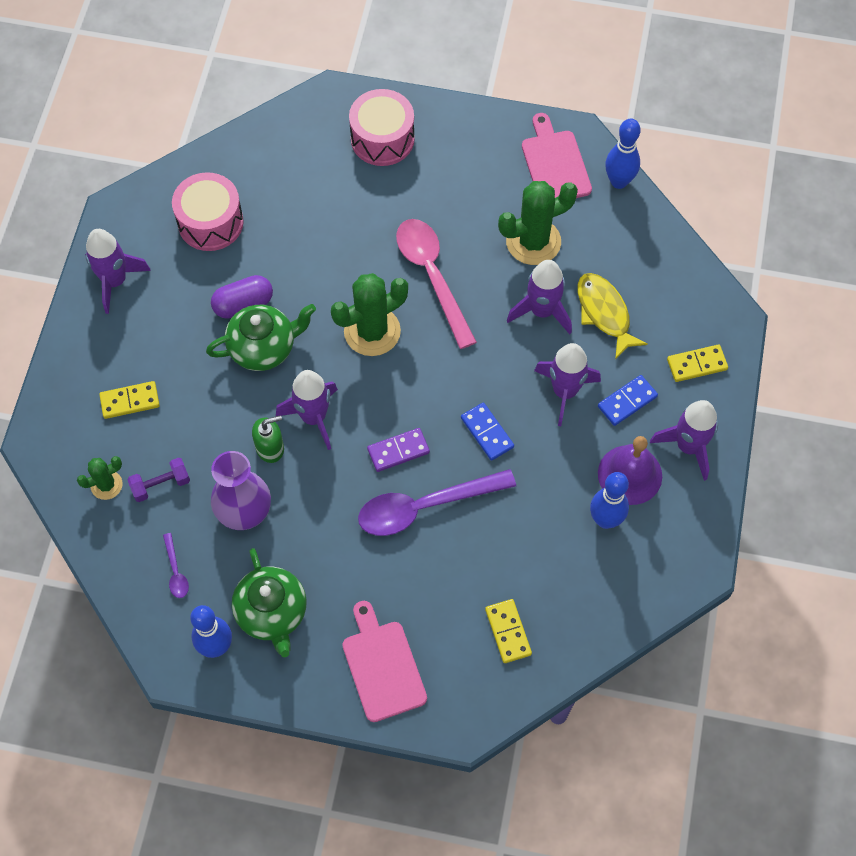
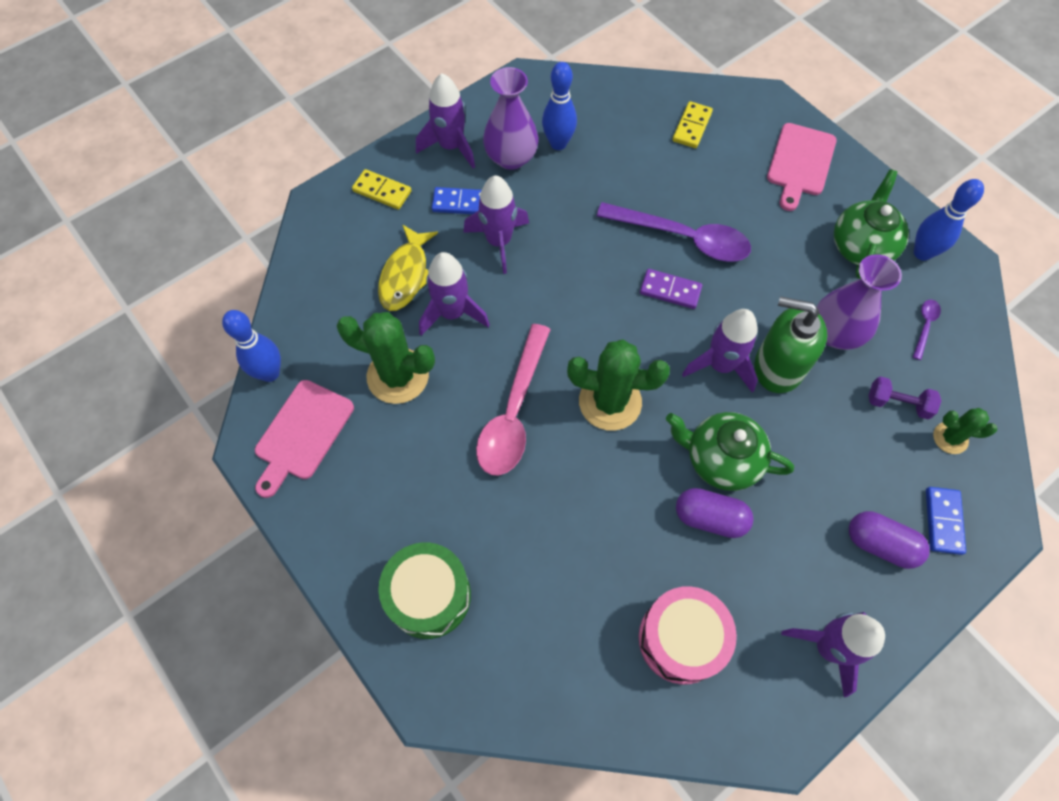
camera: 140 degrees left, 0 degrees up
(117, 369) = (880, 544): none -> purple capsule
(130, 401) = (884, 501): yellow domino -> none
(270, 448) = (777, 367): green soap dispenser -> green soap dispenser, size x1.72
(382, 139) = (429, 595): pink drum -> green drum
(487, 432) = (587, 255): blue domino -> blue domino (943, 521)
(630, 474) = (511, 158): purple bell -> purple vase

